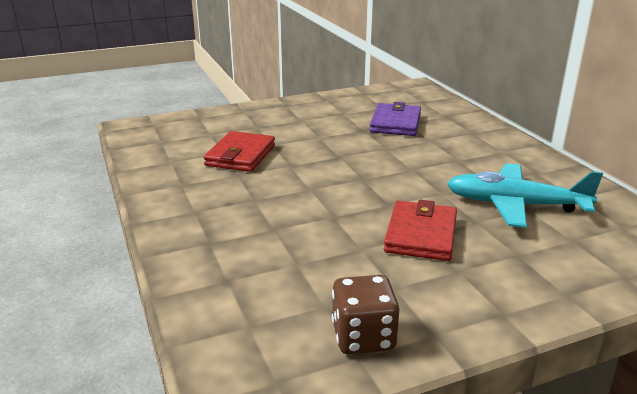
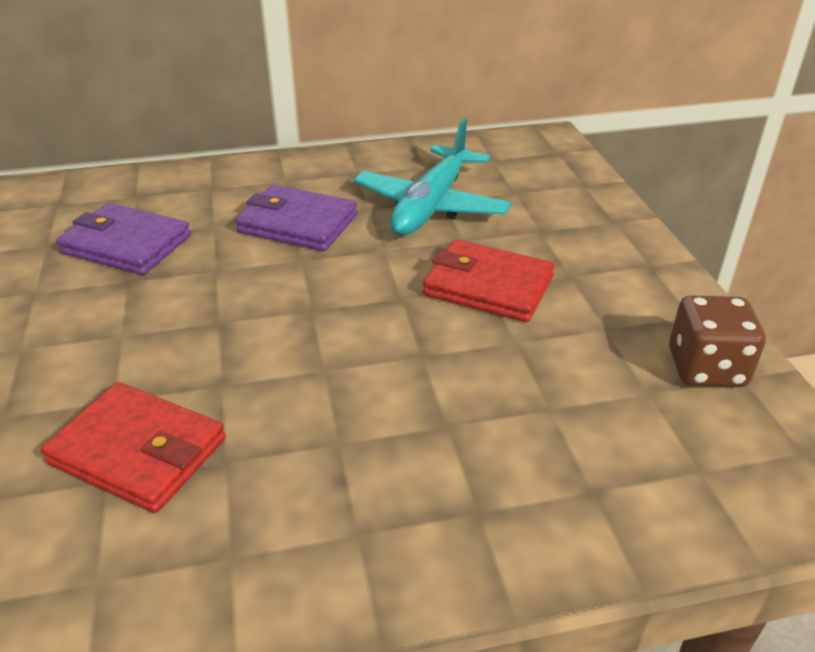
camera: 80 degrees left, 10 degrees up
(451, 162) = (298, 223): none -> purple wallet

